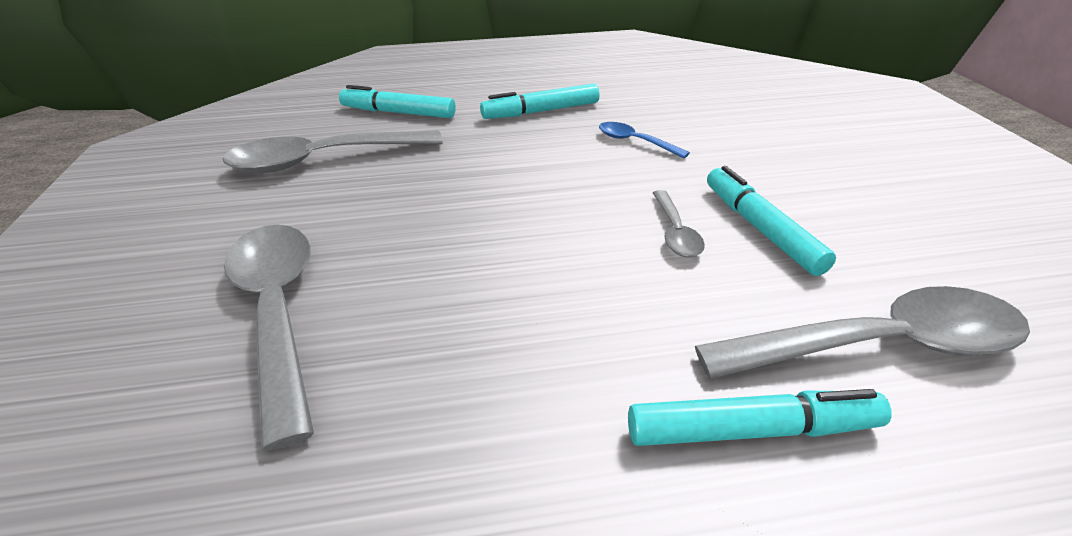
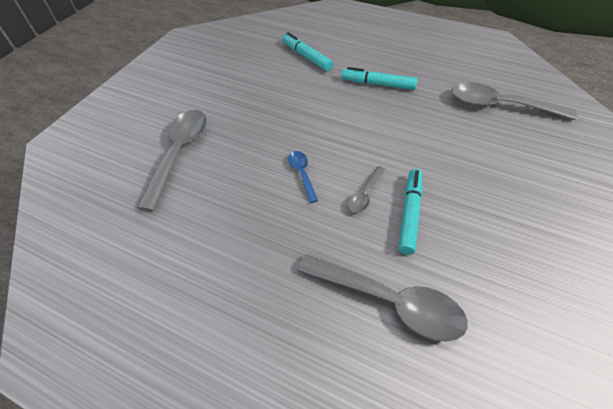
camera: 35 degrees right, 15 degrees up
(323, 160) = (251, 76): grey spoon -> grey spoon (500, 106)
(635, 142) = (406, 128): blue spoon -> blue spoon (302, 174)
(751, 430) = (292, 299): turquoise marker -> none

